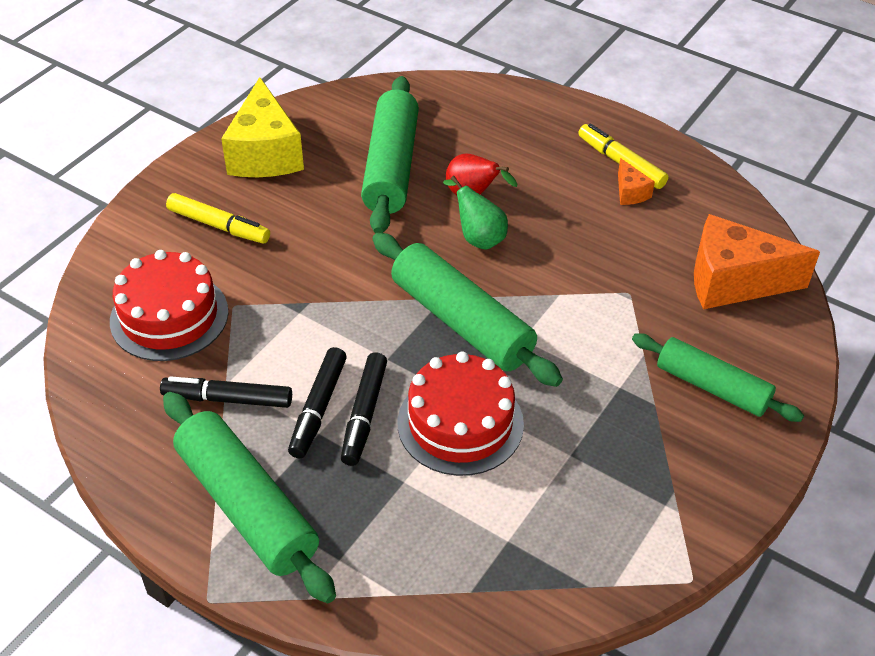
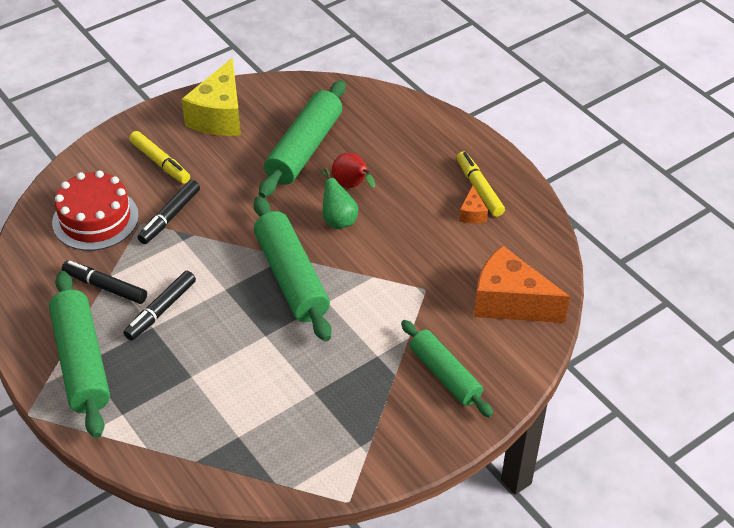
camera: 20 degrees right, 0 degrees up
(364, 414) = (189, 323): black marker -> black marker (169, 217)
(460, 423) = (250, 348): red cake -> none

